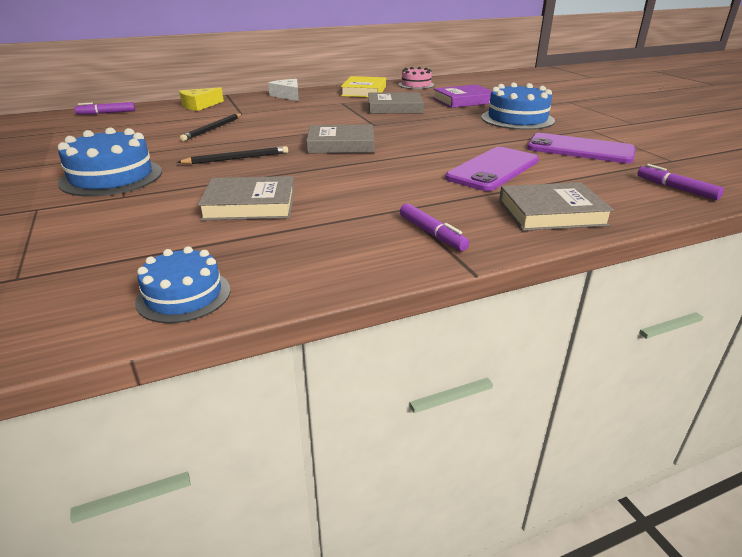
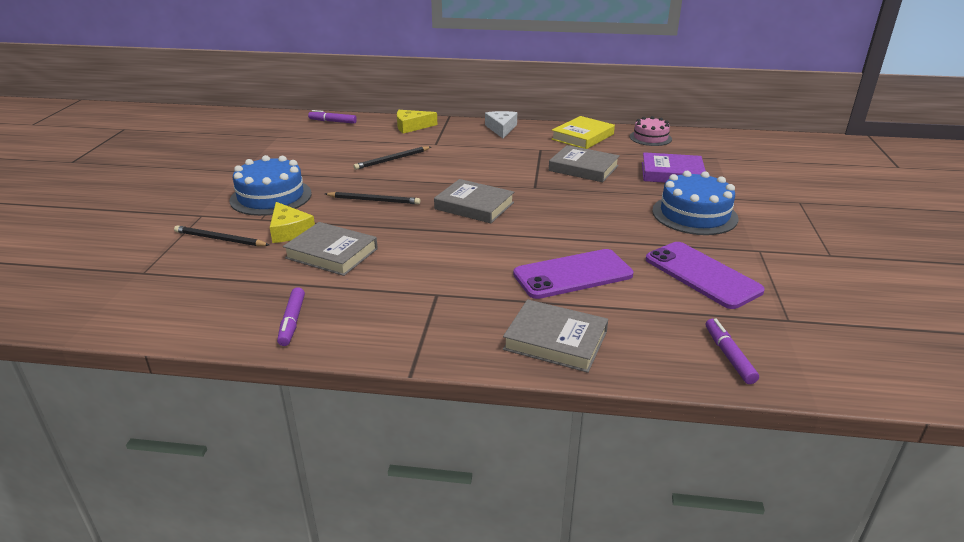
camera: 30 degrees right, 0 degrees up
(92, 223) = (220, 239): none -> black pencil
(173, 198) = (289, 231): none -> yellow cheese
(184, 295) = (212, 320): blue cake -> none
(432, 234) = (427, 327): purple marker -> purple marker (292, 321)

